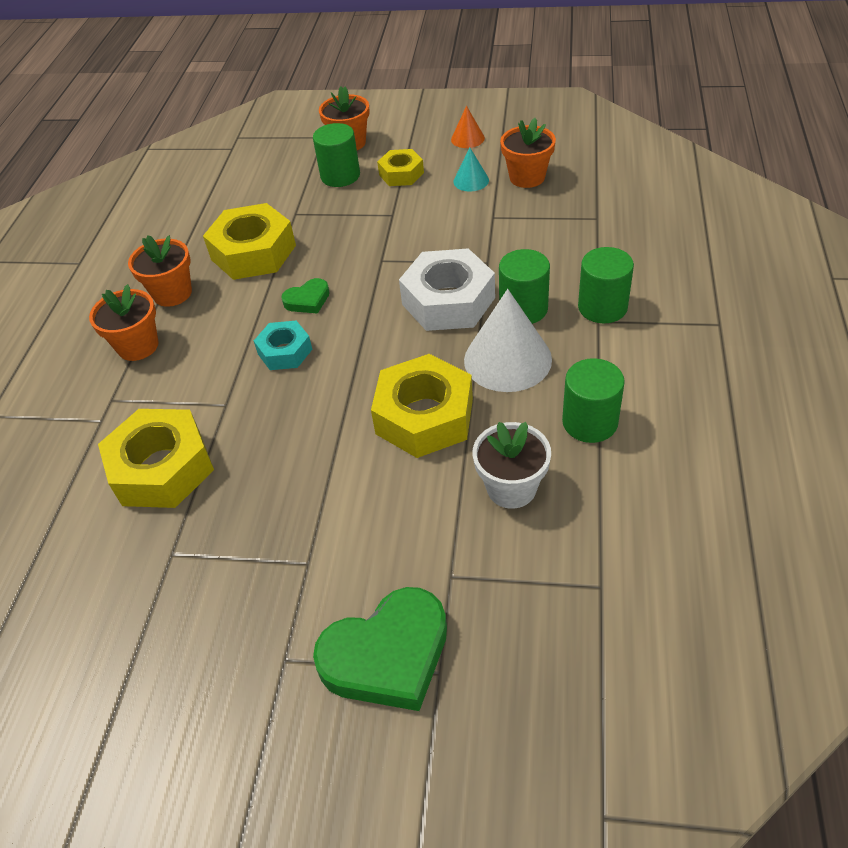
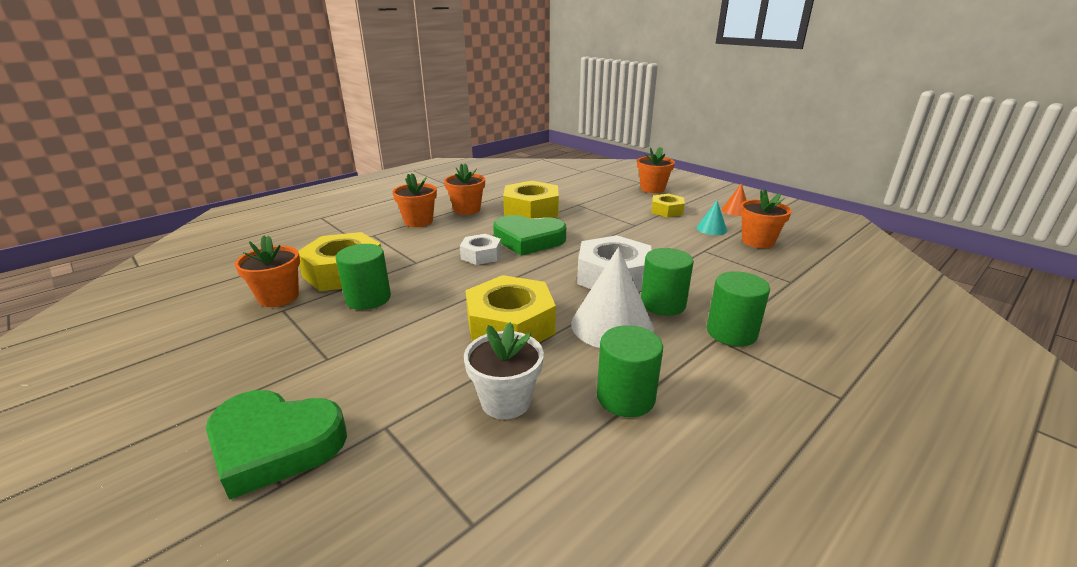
camera: 35 degrees right, 20 degrees down
(140, 545) = (279, 297): none -> orange flower pot
(285, 351) = (481, 255): turquoise nut -> white nut
(308, 300) = (528, 240): green heart -> green heart, size x1.99
(340, 176) = (627, 199): green cylinder -> green cylinder (368, 299)

